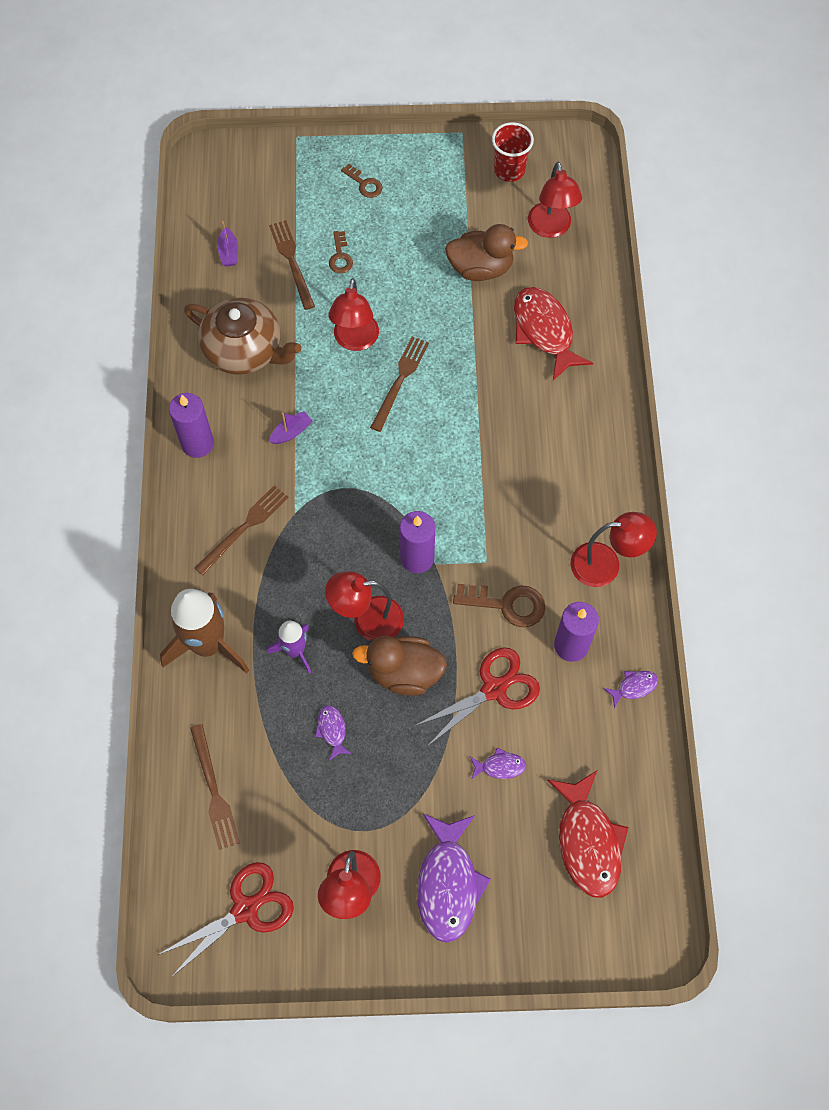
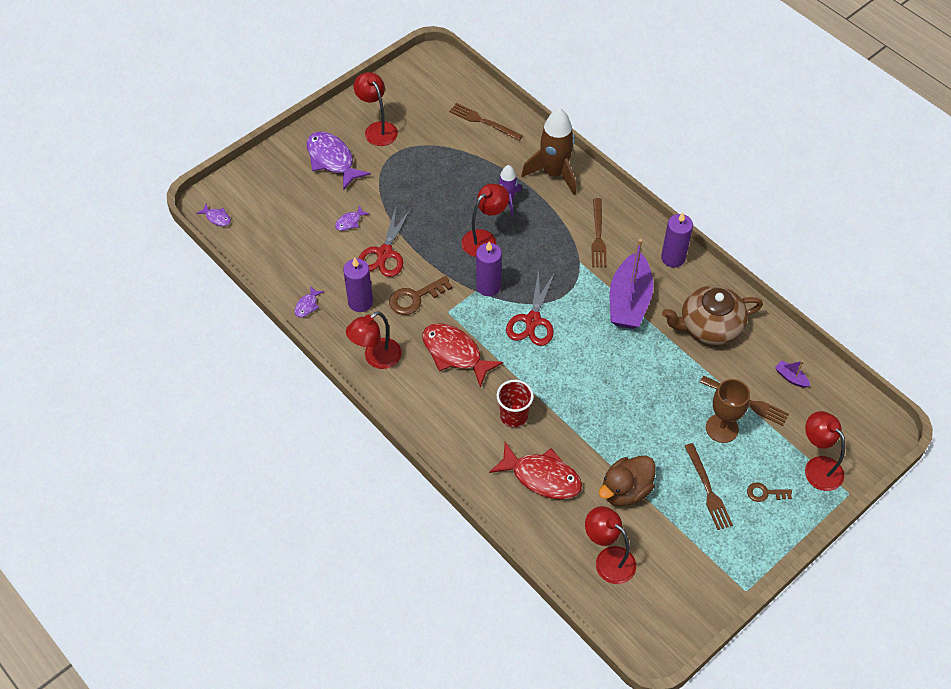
camera: 140 degrees right, 10 degrees down
(245, 909) = (420, 92): red scissors -> red scissors (533, 320)
(291, 432) = (629, 301): purple boat -> purple boat, size x2.48
(332, 730) = (451, 181): purple fish -> purple fish (217, 218)
(340, 256) = (722, 428): brown key -> brown goblet
(355, 341) = (652, 380): red lamp -> red lamp (818, 467)
(400, 380) = (599, 376): brown fork -> brown fork (708, 489)
(404, 673) = (440, 228): brown duck -> none
(509, 170) = (681, 585): red cup -> red cup (514, 416)
(587, 841) = (275, 220): red fish -> red fish (455, 353)

